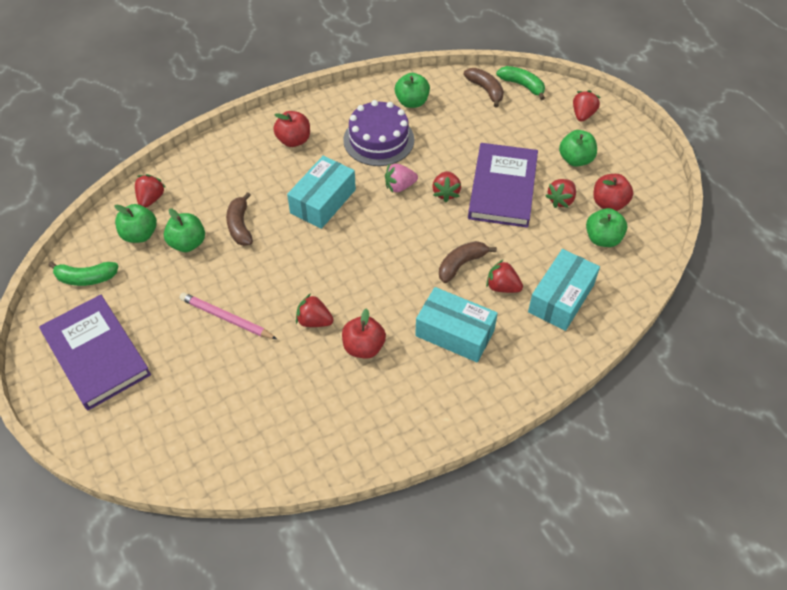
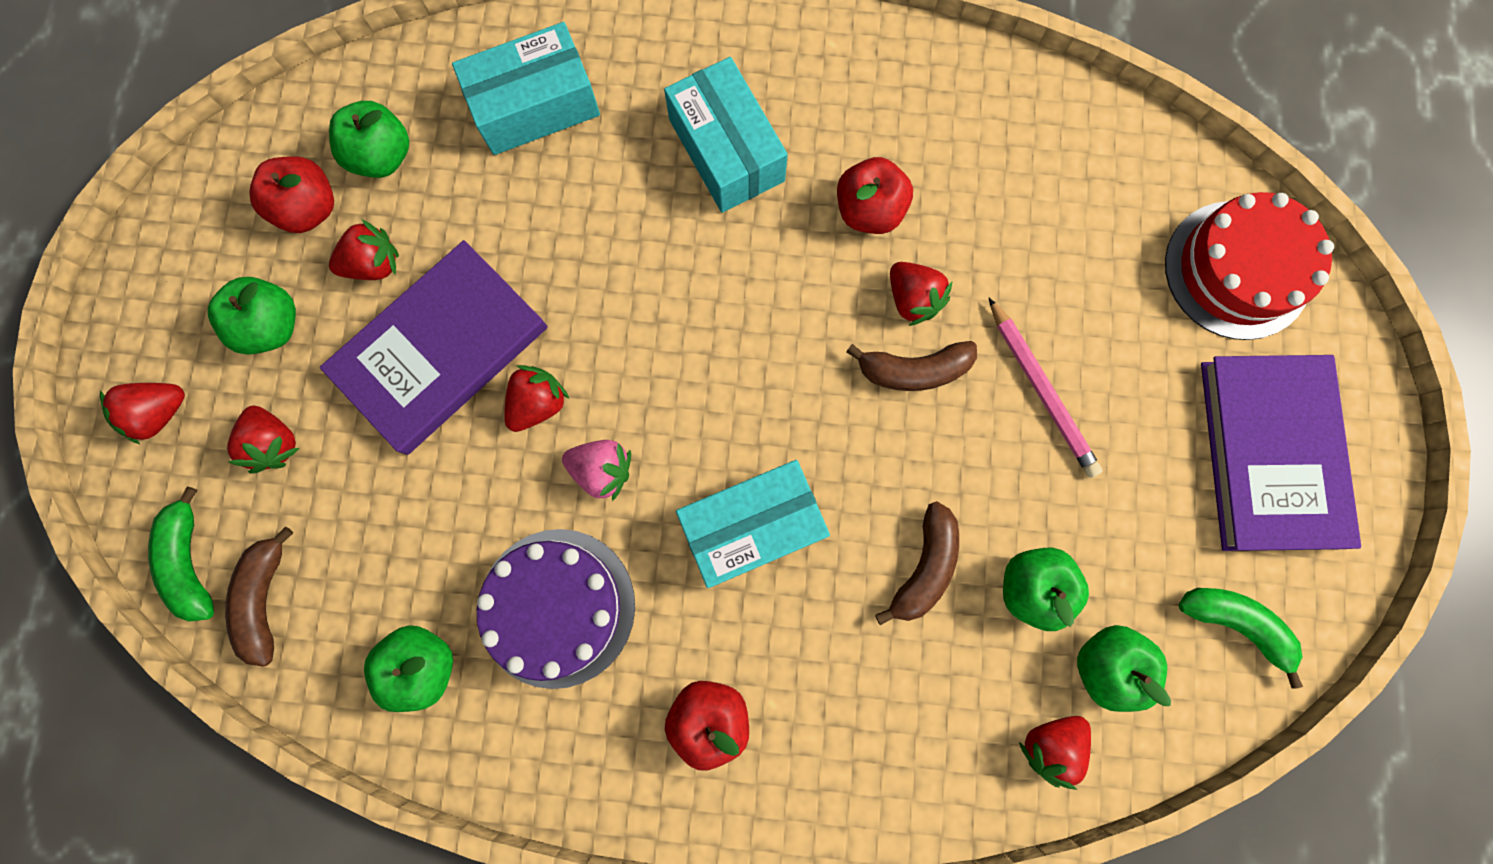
camera: 145 degrees left, 25 degrees up
(151, 432) = (1237, 270): none -> red cake
(461, 264) = (626, 252): brown banana -> brown banana (913, 370)
(502, 287) = (600, 176): red strawberry -> red strawberry (275, 443)

